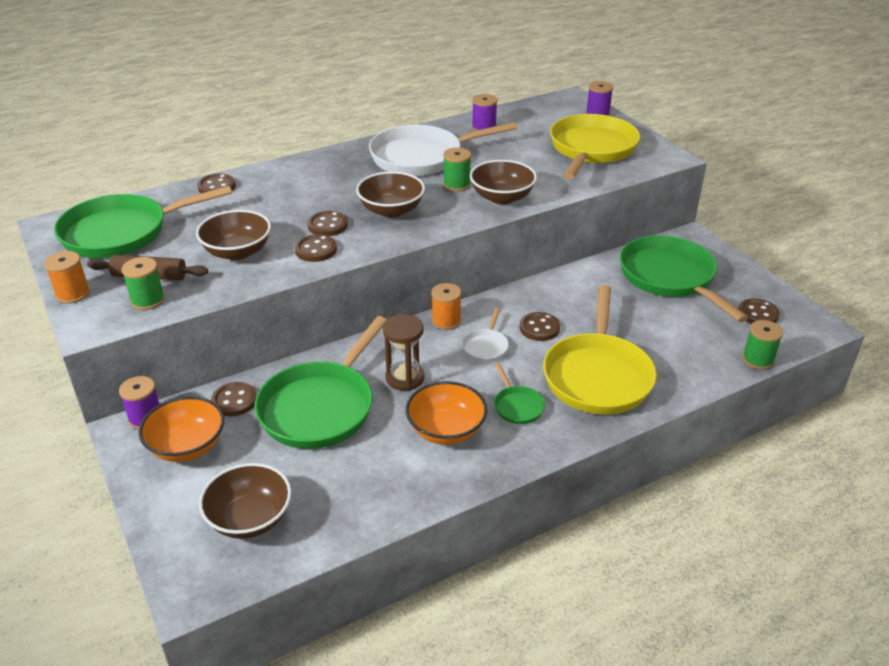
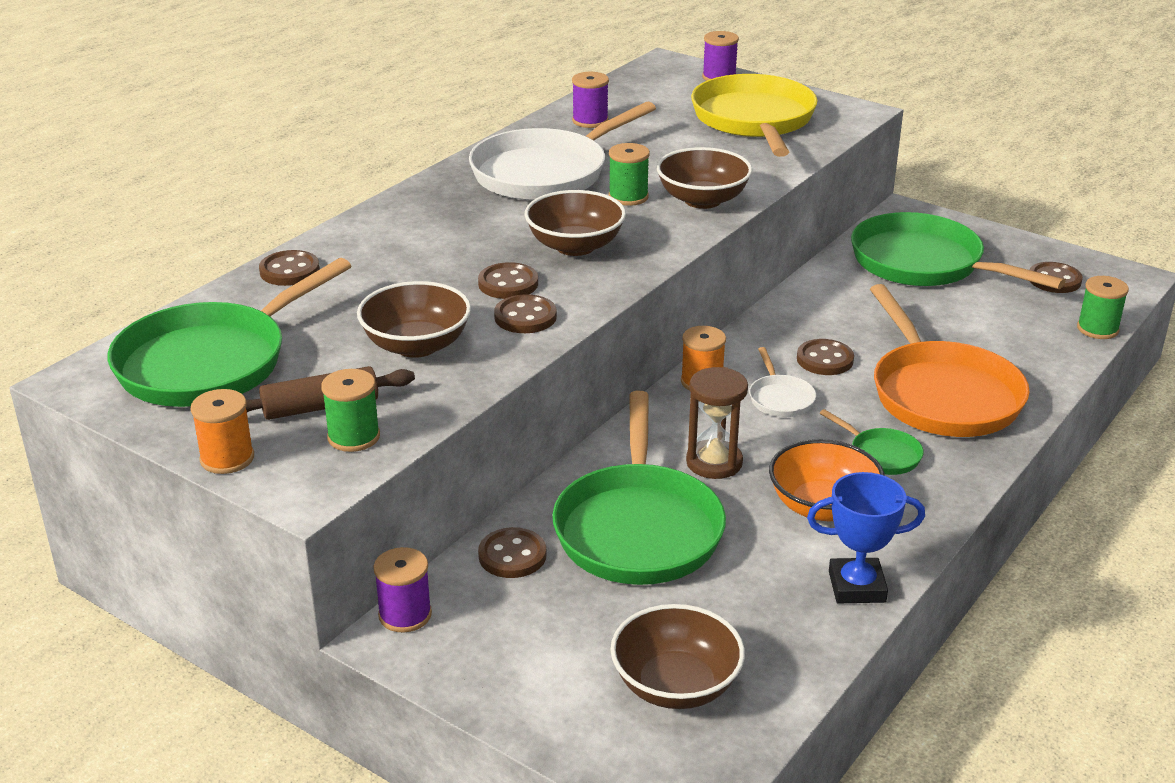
camera: 25 degrees left, 5 degrees down
(187, 446) = (502, 630): orange bowl -> none
(418, 493) = (857, 587): none -> blue trophy
(597, 376) = (942, 394): yellow pan -> orange pan

